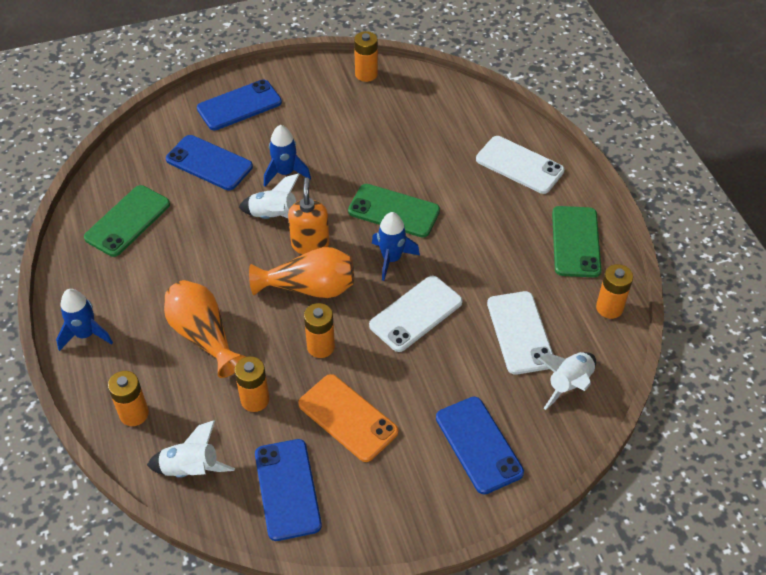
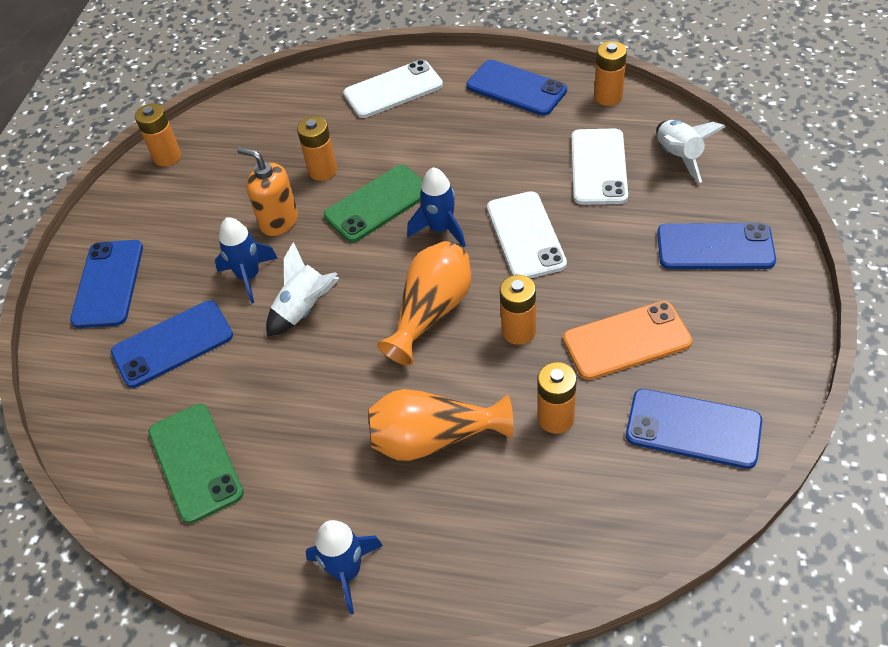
camera: 55 degrees left, 0 degrees up
(134, 414) = (506, 554): orange battery -> orange battery (323, 170)
(191, 469) = (619, 517): white rocket -> none
(310, 244) = (370, 290): orange soap dispenser -> orange soap dispenser (278, 221)
(520, 333) = (599, 167): white phone -> white phone turned 75 degrees clockwise
(576, 242) = (516, 88): green phone -> blue phone

